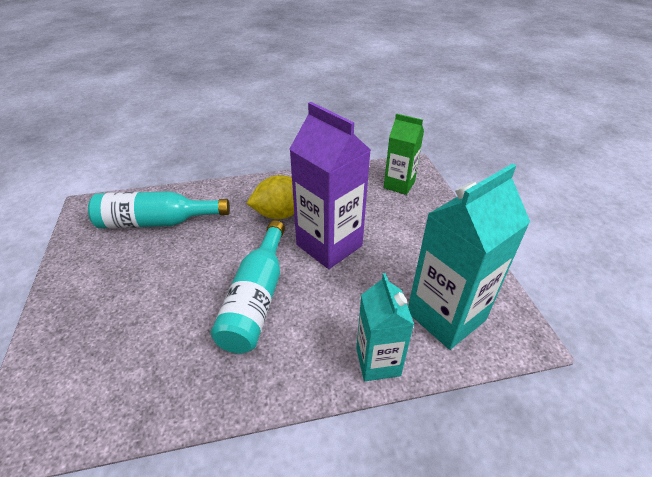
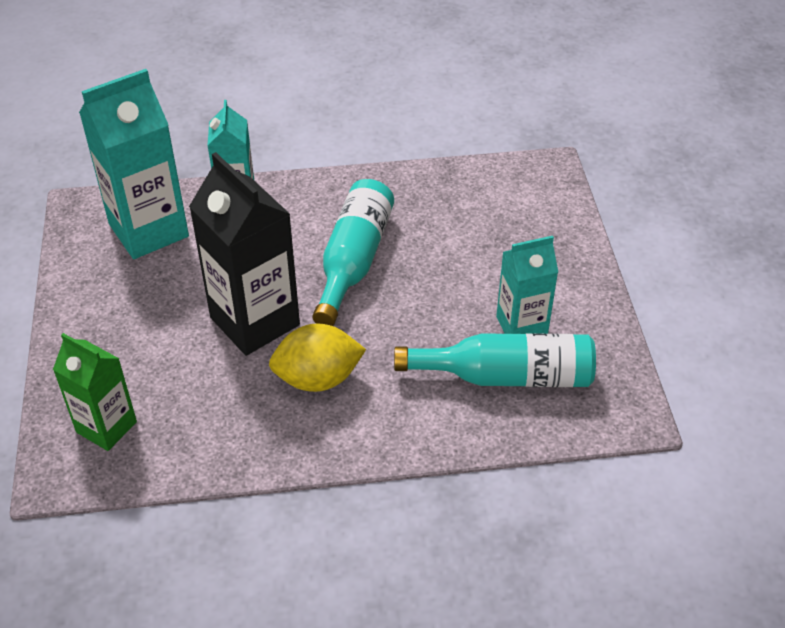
camera: 175 degrees left, 5 degrees up
(132, 254) = (521, 326): none -> turquoise carton
(329, 245) = (255, 321): purple carton -> black carton

